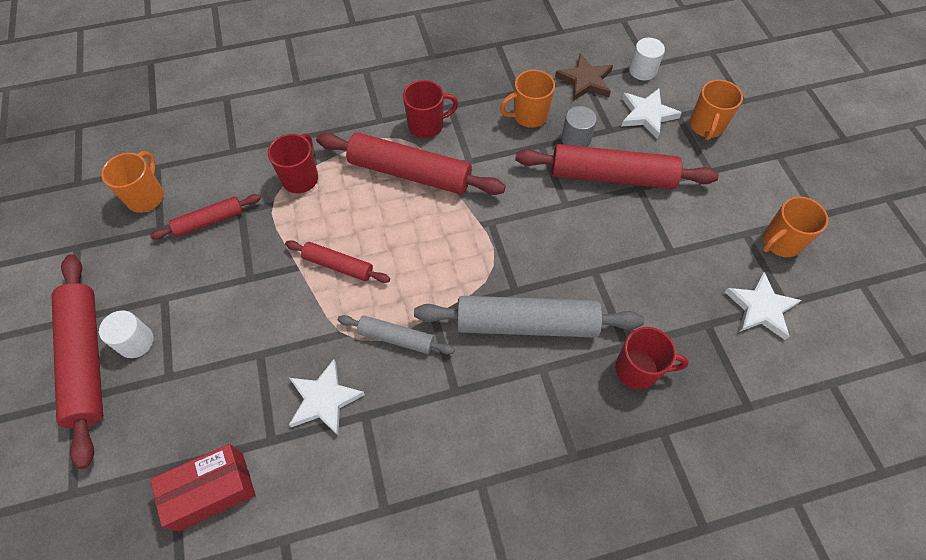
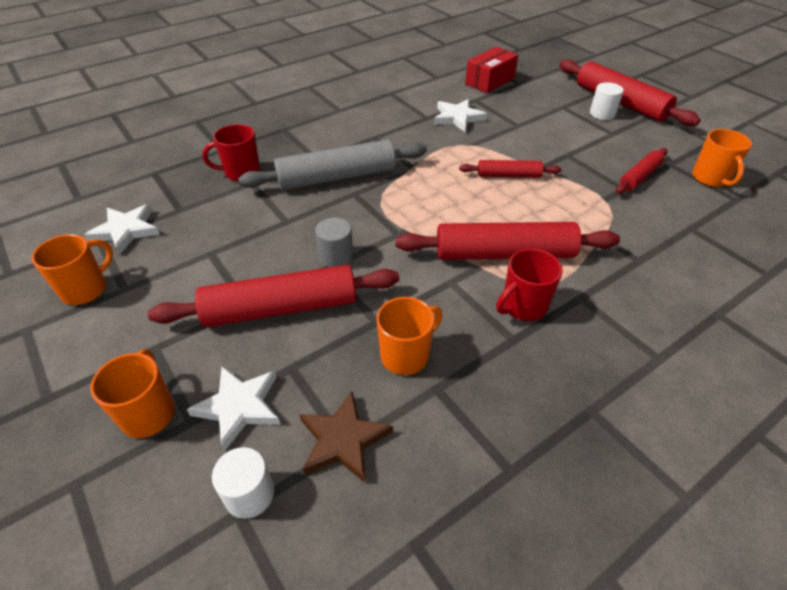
camera: 160 degrees right, 15 degrees down
(301, 178) = (602, 223): red mug -> none
(396, 338) = (432, 150): grey rolling pin -> none
(576, 139) = (334, 341): grey cylinder -> grey cylinder (336, 256)

